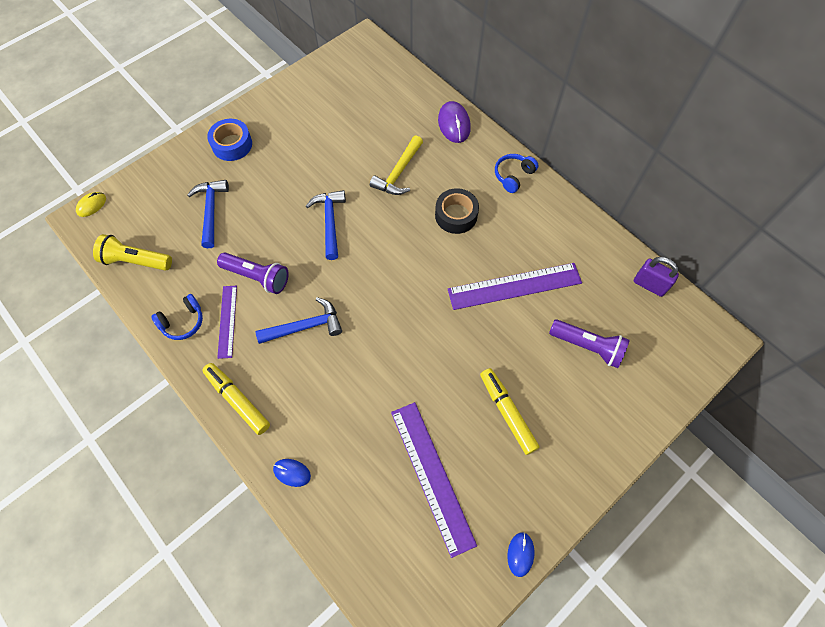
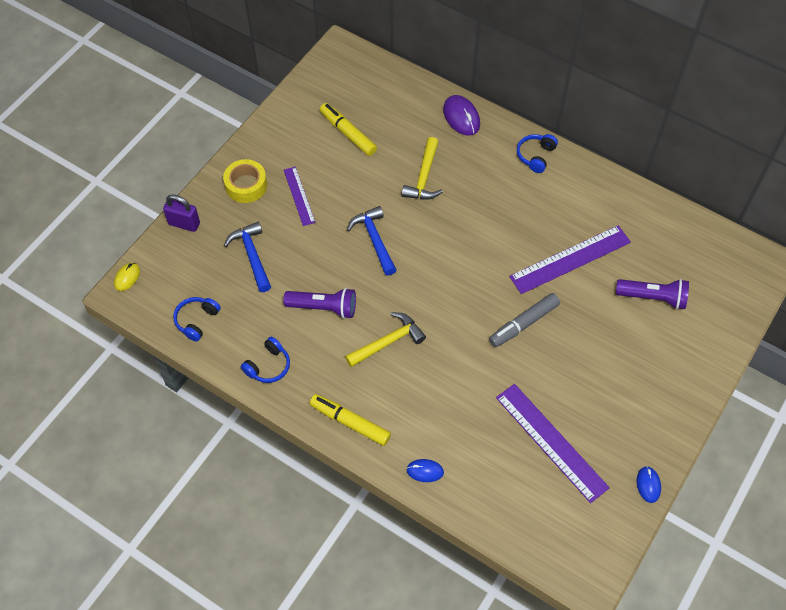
camera: 15 degrees left, 5 degrees down
(136, 261) = (197, 320): yellow flashlight -> blue headphones
(227, 321) = (311, 355): purple ruler -> purple ruler (299, 196)
(232, 144) = (246, 185): blue tape -> yellow tape
(305, 326) = (388, 342): blue hammer -> yellow hammer
(446, 341) = (524, 324): none -> grey marker
(456, 215) = (493, 206): black tape -> none
(507, 413) = (599, 372): yellow marker -> yellow marker (348, 133)
(649, 285) = (691, 230): purple padlock -> purple padlock (184, 224)

